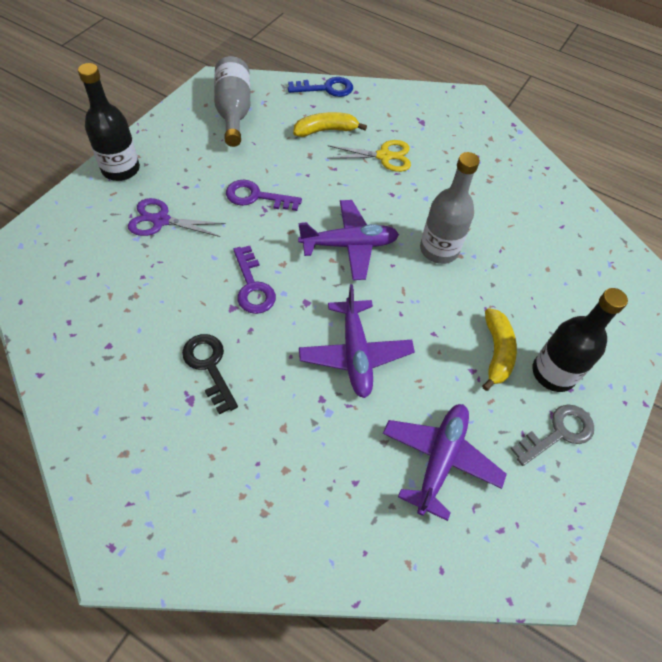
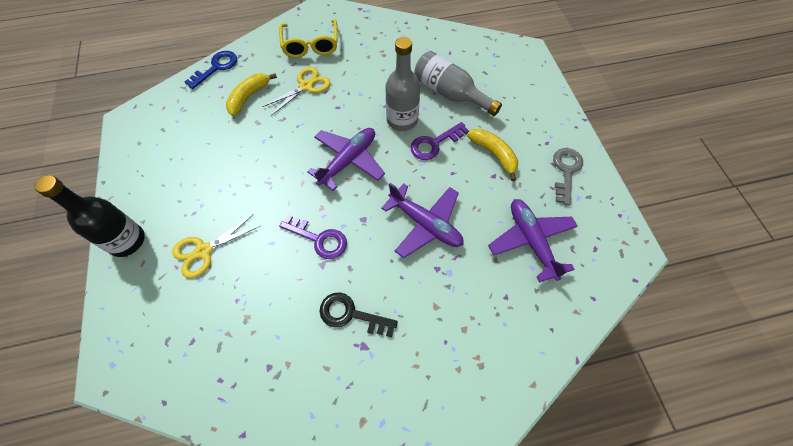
camera: 40 degrees left, 5 degrees up
(161, 220) = (203, 251): purple scissors -> yellow scissors
(233, 112) = (167, 132): grey bottle -> grey bottle (450, 93)
(256, 197) = (253, 178): purple key -> purple key (434, 144)
(428, 125) = (311, 45): none -> yellow glasses
(553, 373) = (531, 141): black bottle -> none

